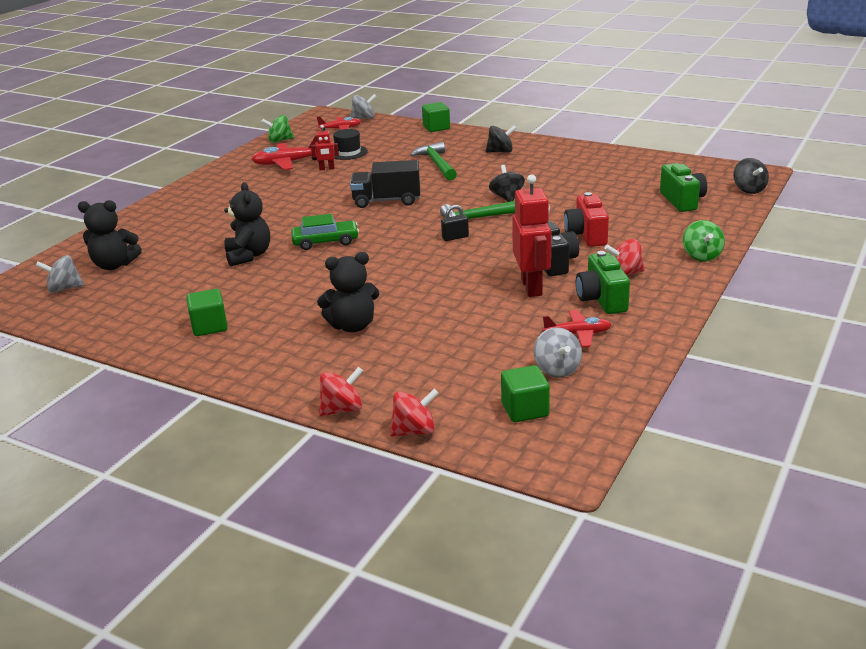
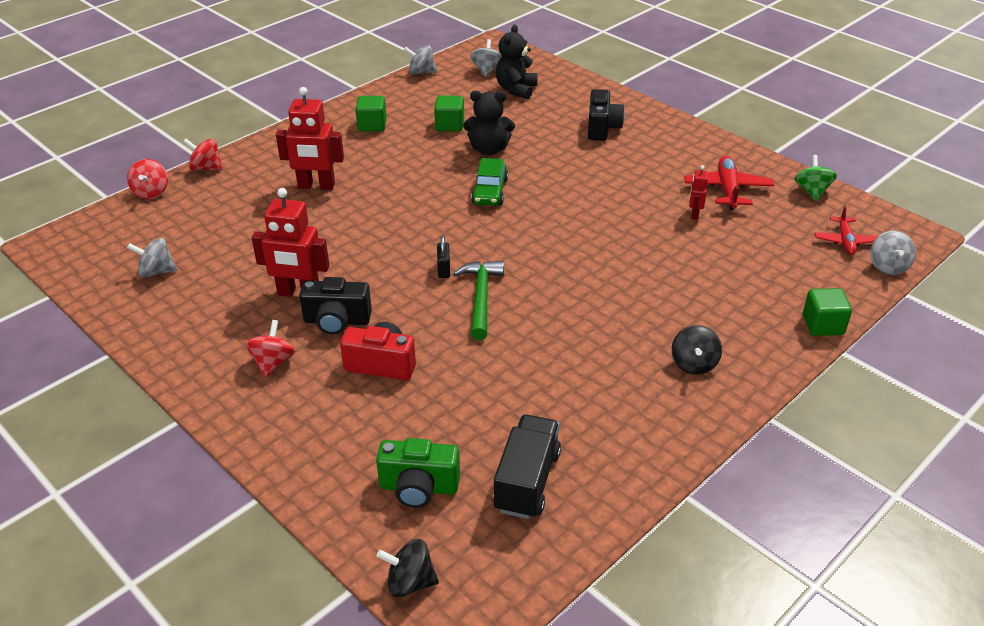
camera: 105 degrees right, 10 degrees up
(66, 327) = (421, 72): none -> grey spinning top
(195, 215) = (602, 128): none -> black camera
(342, 409) = (206, 168): red spinning top -> red spinning top turned 120 degrees clockwise
(348, 152) = (746, 235): black hat -> none
(352, 326) = (316, 186): black teddy bear -> red robot
(387, 201) = (571, 241): black truck -> black truck (527, 481)
(437, 164) = (672, 298): green hammer -> none
(507, 197) = (527, 330): black spinning top -> none
(525, 410) = (124, 243): green cube -> green cube (449, 125)
(577, 334) = (195, 297): red plane -> none
(601, 299) = (238, 330): green camera -> none
(701, 256) = (261, 439): green spinning top -> none

